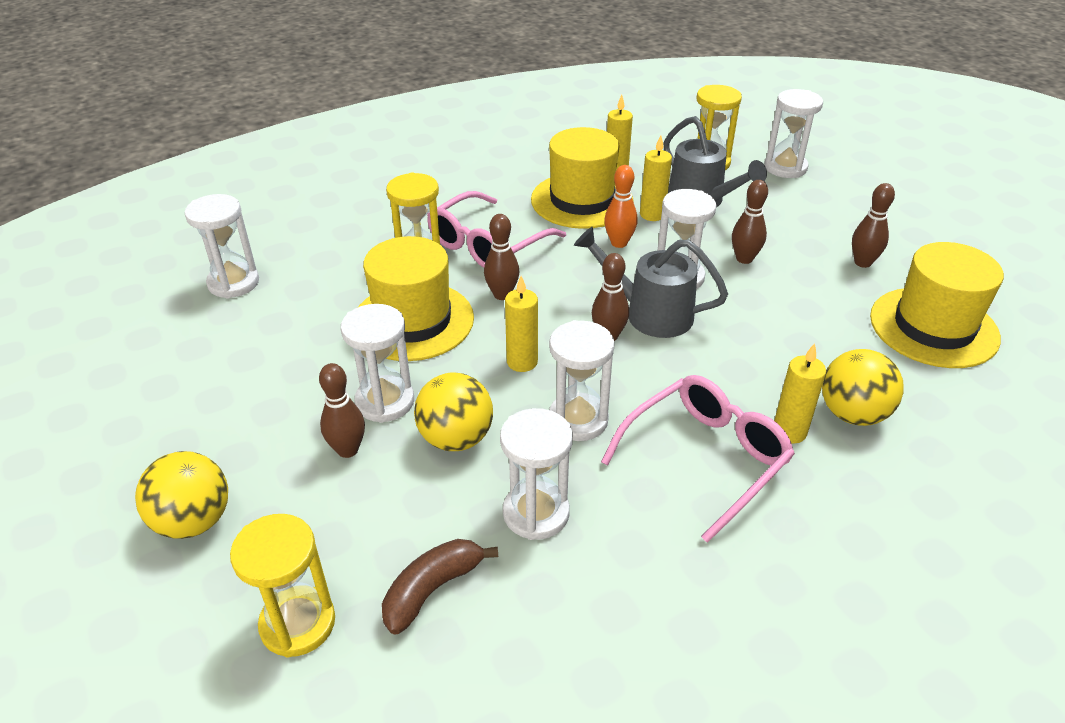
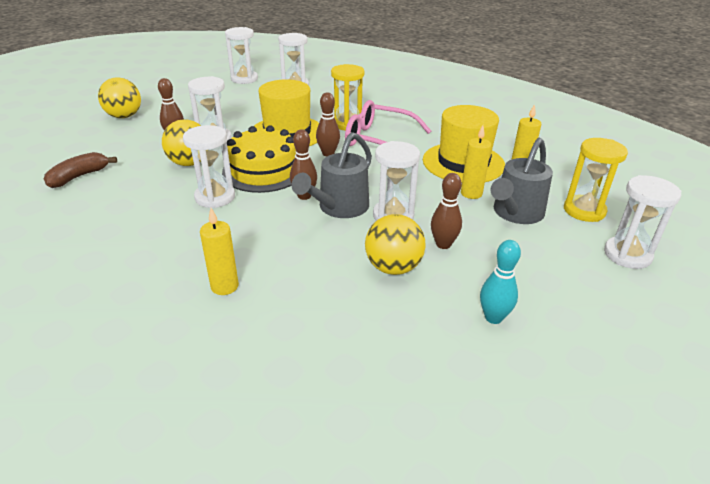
camera: 70 degrees right, 5 degrees down
(298, 623) = (62, 150): yellow hourglass -> none
(432, 589) = (79, 177): brown banana -> brown banana turned 75 degrees counterclockwise
(522, 362) = (263, 171): yellow candle -> yellow cake
(536, 513) = (133, 196): white hourglass -> white hourglass (244, 79)
(619, 243) = (419, 185): orange bowling pin -> none
(649, 313) = (339, 208): grey watering can -> grey watering can turned 150 degrees counterclockwise
(706, 458) = (188, 250): pink glasses -> none
(852, 414) = (255, 320): yellow ball -> yellow ball (393, 267)
(862, 262) = (493, 317): brown bowling pin -> turquoise bowling pin
(933, 327) = (411, 374): yellow hat -> none

